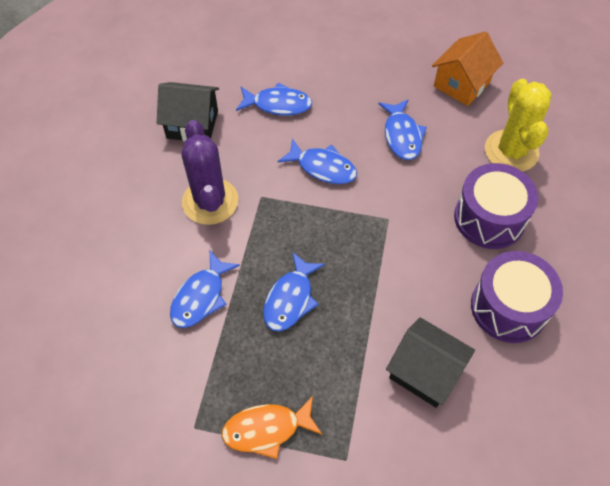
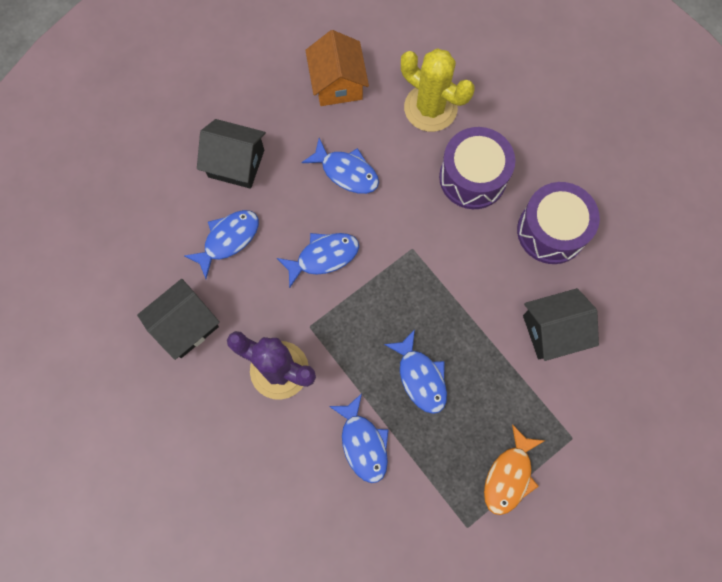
camera: 50 degrees left, 15 degrees up
(338, 70) = (236, 163): none -> black house

